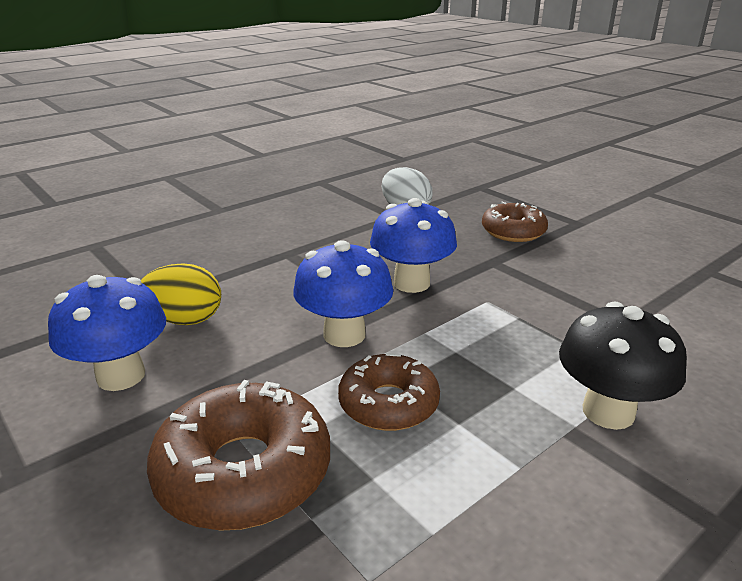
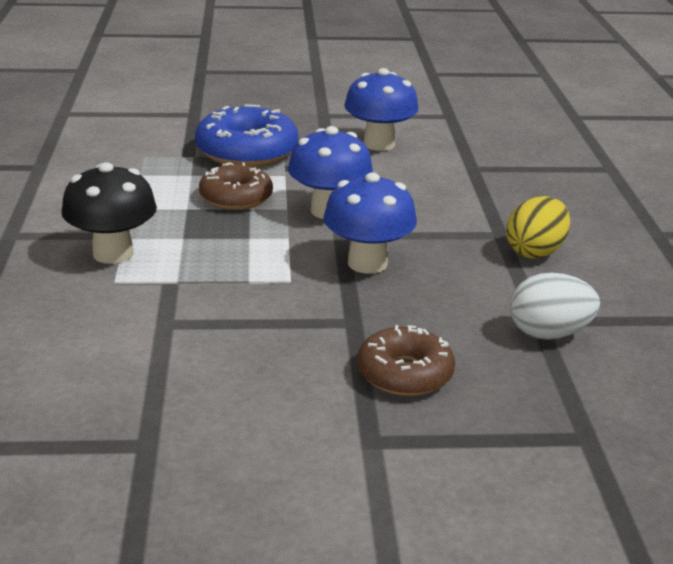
camera: 125 degrees right, 0 degrees up
(185, 320) = (425, 171): yellow egg -> yellow egg (535, 252)
(244, 471) = (247, 152): brown donut -> blue donut

